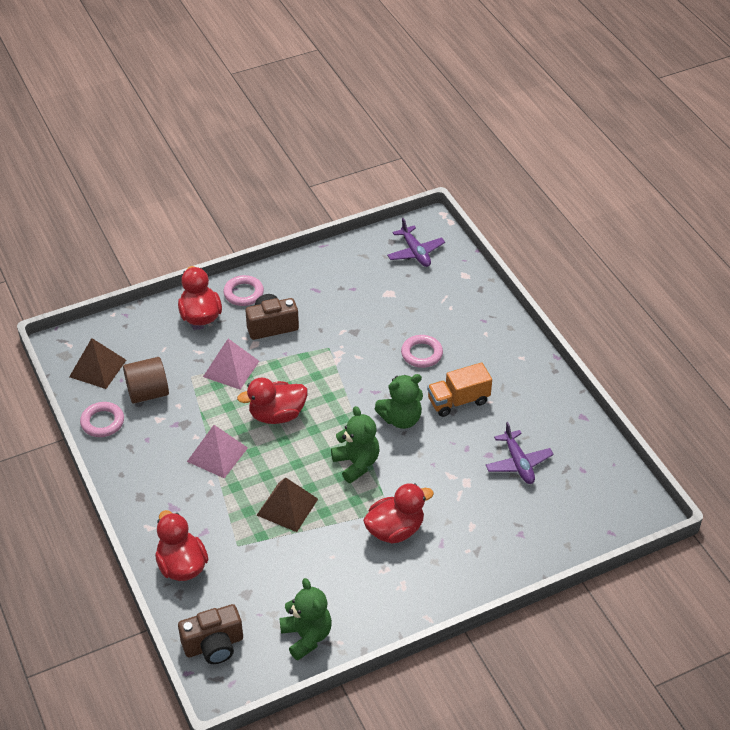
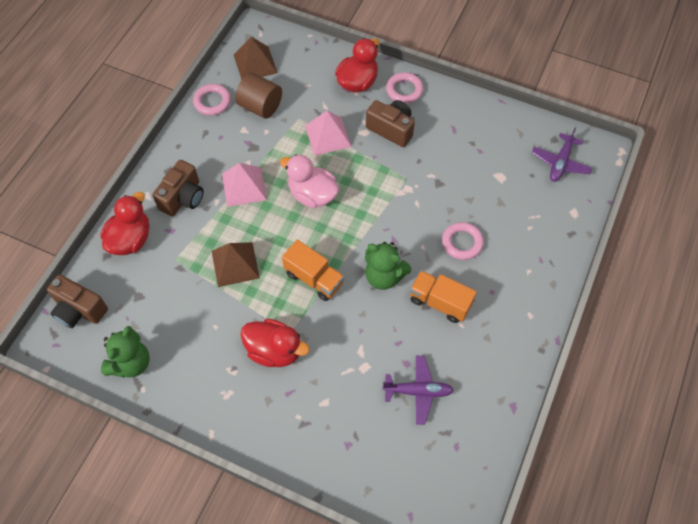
camera: 50 degrees right, 15 degrees up
(180, 503) = (183, 198): none -> brown camera
(277, 415) = (312, 195): red duck -> pink duck
(356, 463) = (314, 278): green teddy bear -> orange truck
(518, 463) = (418, 391): purple plane -> purple plane turned 120 degrees counterclockwise

